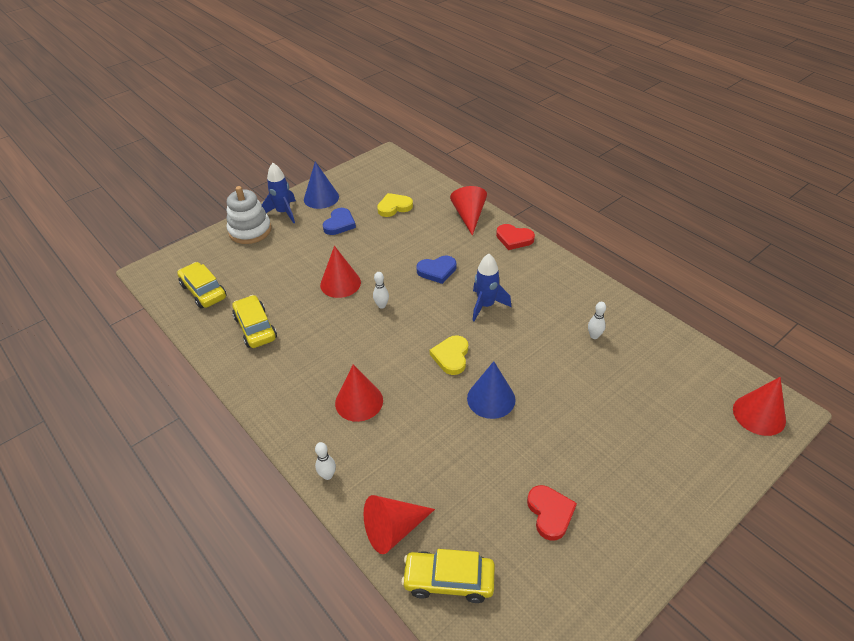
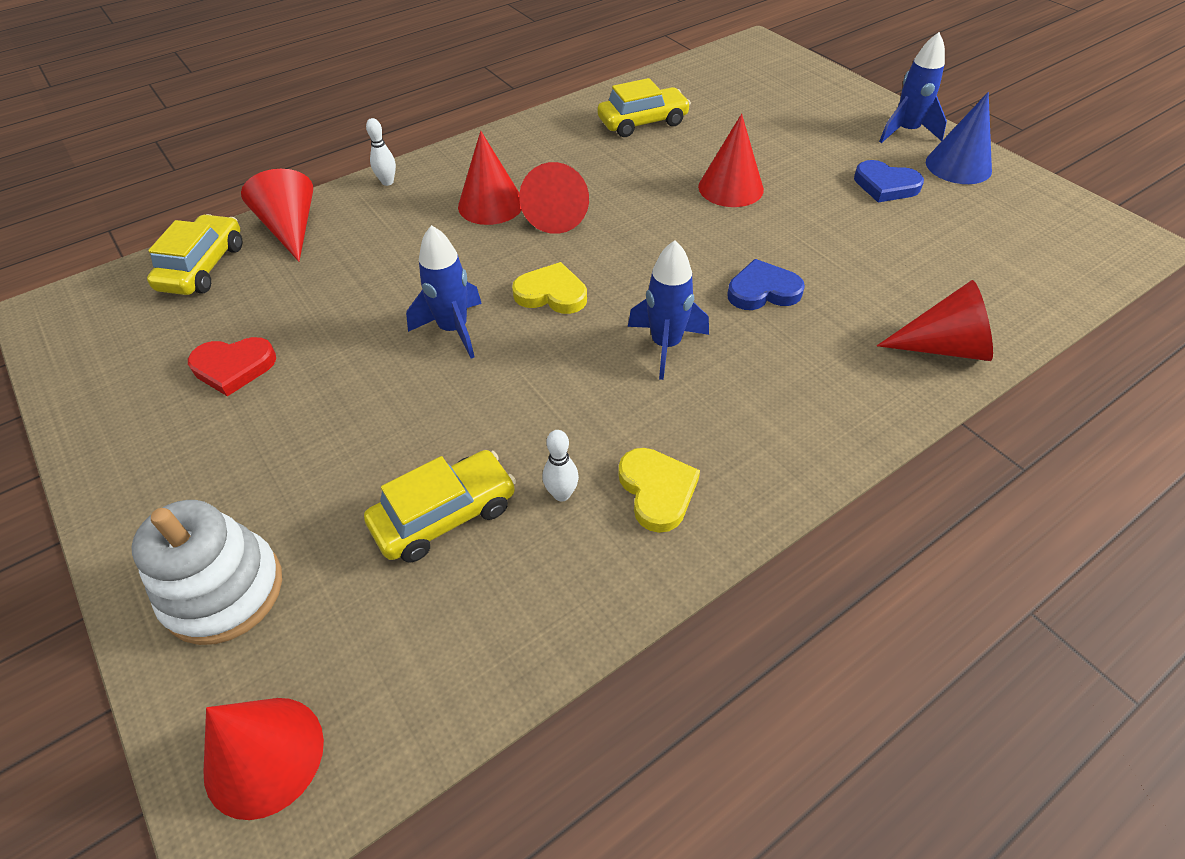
camera: 95 degrees right, 5 degrees up
(203, 291) = (717, 82): yellow car -> yellow car (445, 515)
(250, 231) = (853, 106): white stacking toy -> white stacking toy (224, 591)
(369, 363) = (557, 214): none -> red cone
(382, 305) = (676, 227): white bowling pin -> none
(394, 207) = (951, 247): yellow heart -> yellow heart (657, 491)
(437, 271) = (763, 291): blue heart -> blue heart turned 90 degrees clockwise
(491, 399) = (453, 329): blue cone -> blue rocket
(514, 239) = (874, 411): red heart -> none

